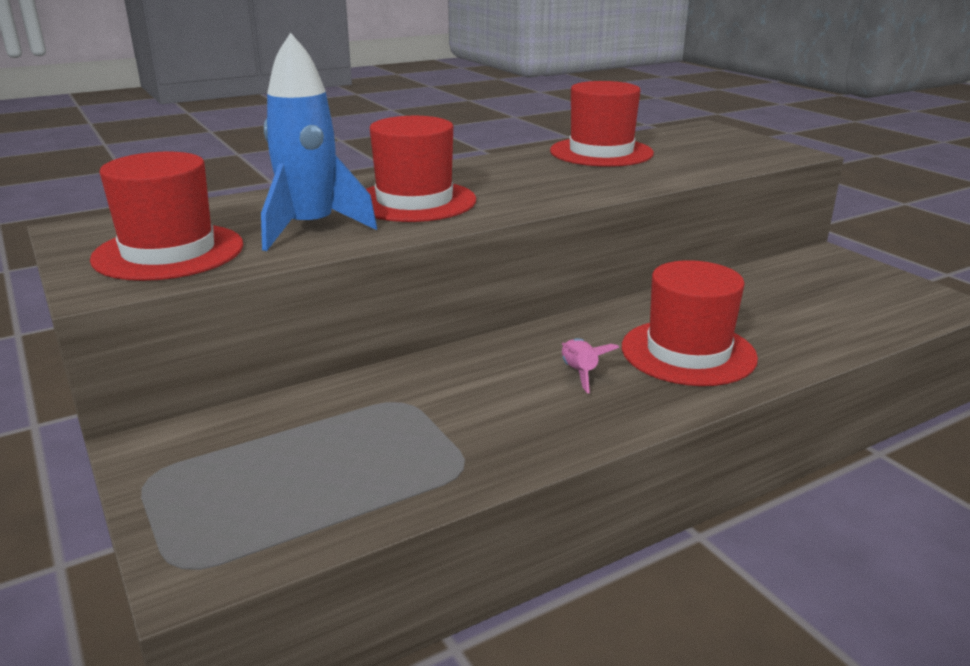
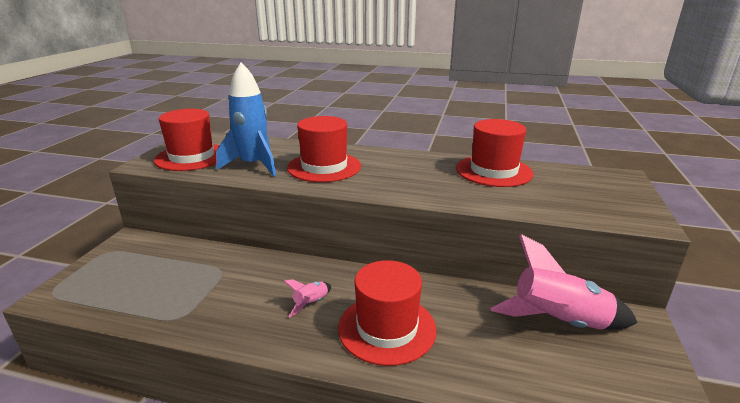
camera: 45 degrees right, 0 degrees up
(789, 281) = (558, 322): none -> pink rocket

